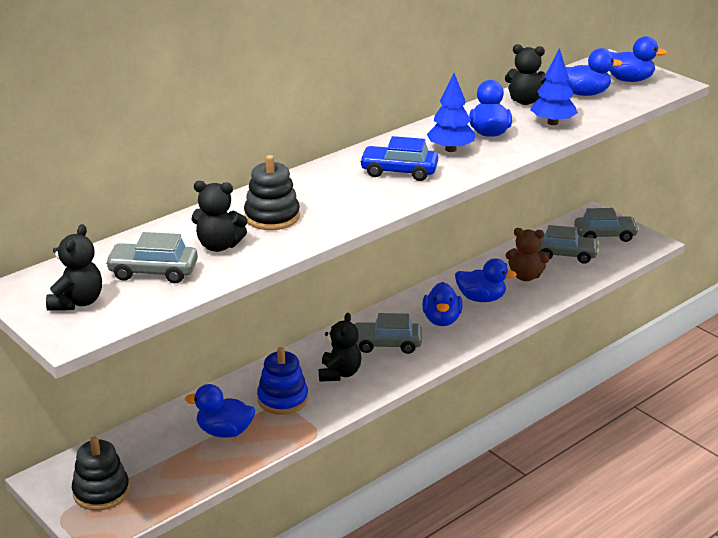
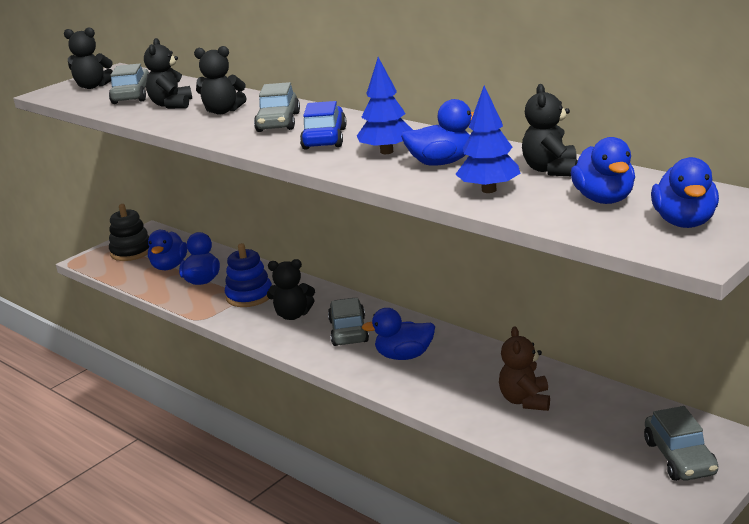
camera: 85 degrees right, 5 degrees down
(272, 217) = (222, 111): black stacking toy -> black teddy bear
(481, 298) = (459, 375): blue duck -> blue duck (169, 266)
(565, 255) = (600, 427): grey car -> grey car (278, 122)

